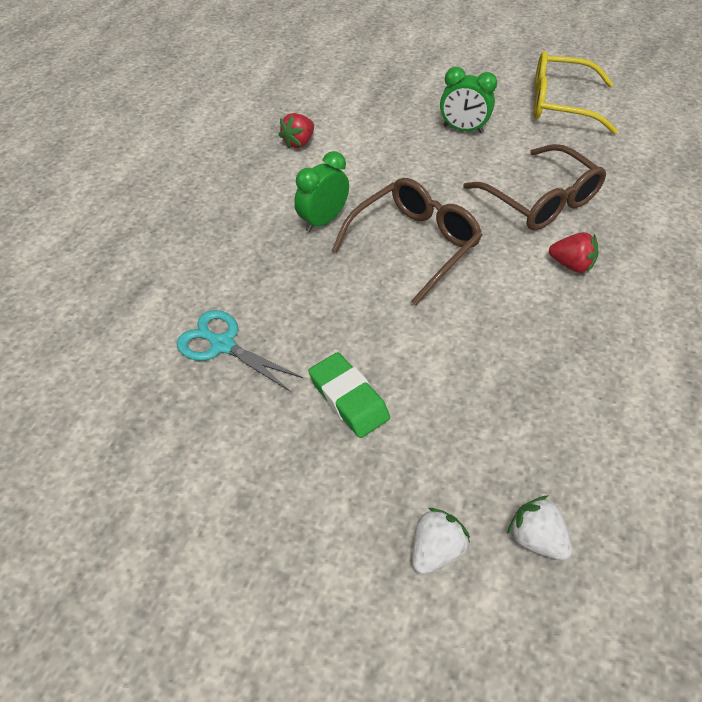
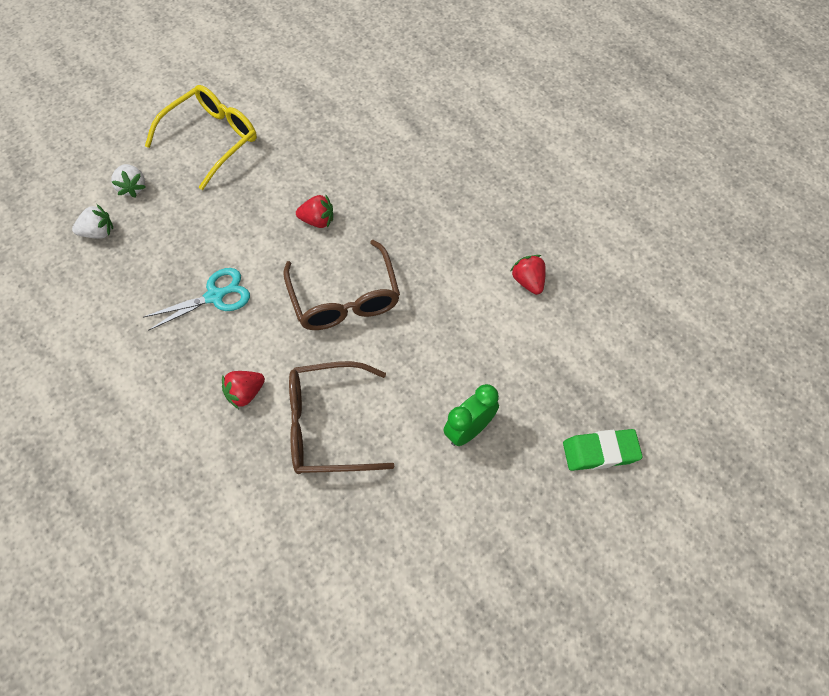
camera: 120 degrees right, 10 degrees up
(223, 345) = (335, 151): turquoise scissors -> turquoise scissors (215, 296)
(323, 221) = (412, 252): green clock -> none
(338, 310) = (317, 221): none -> red strawberry
(348, 398) = (246, 194): green eraser -> green eraser (600, 452)
(560, 104) = (455, 564): yellow glasses -> yellow glasses (212, 139)

